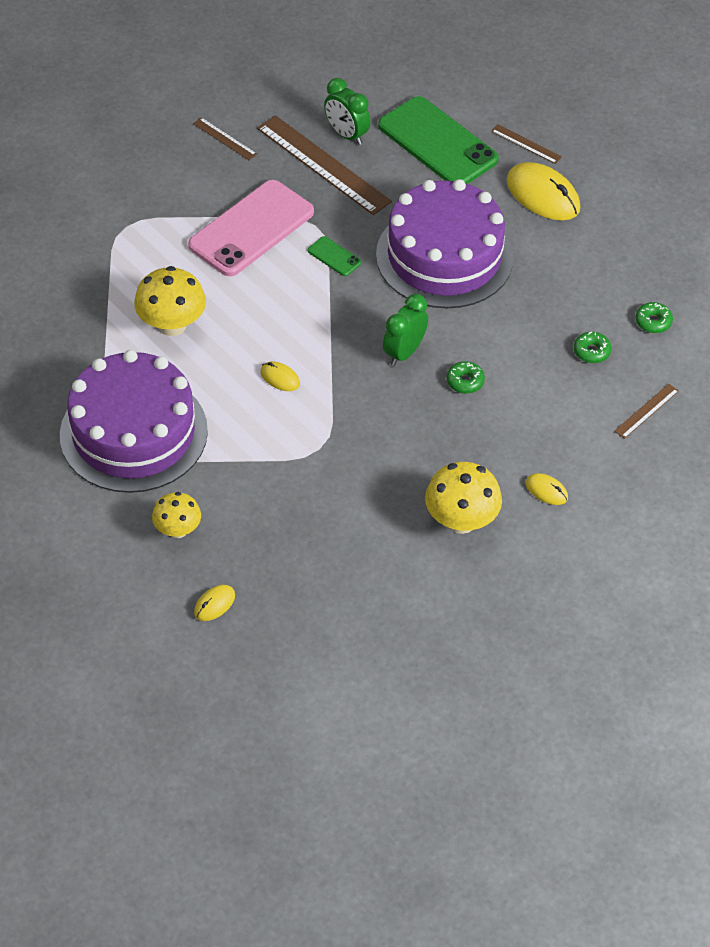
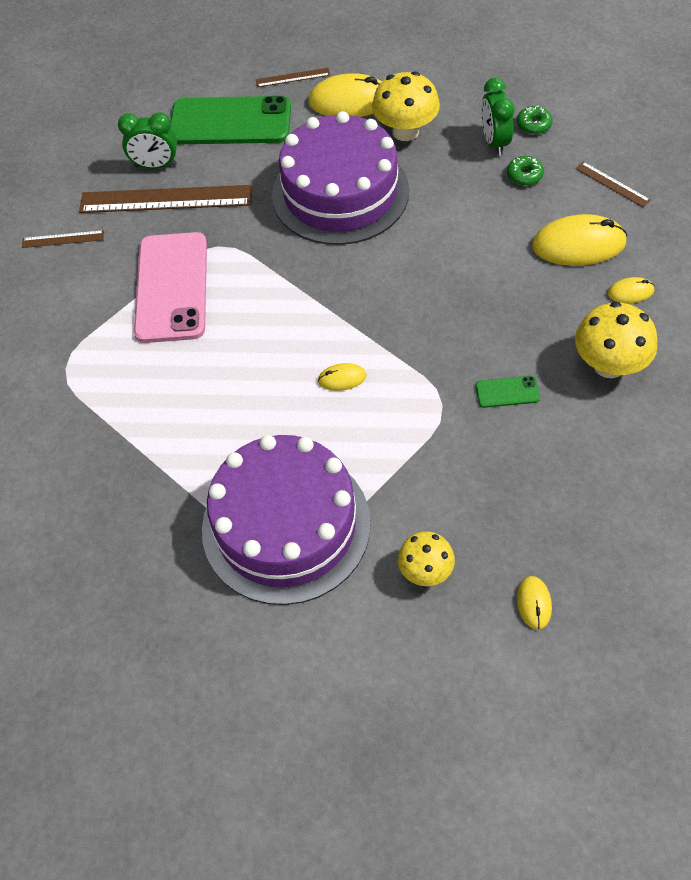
camera: 40 degrees left, 5 degrees up
(172, 325) = (204, 412): yellow mushroom -> yellow mushroom (405, 131)
(334, 256) = (262, 256): green phone -> green phone (507, 392)
(404, 352) = (405, 281): green clock -> green clock (494, 142)
(465, 381) = (474, 265): green donut -> none
(558, 430) = (578, 244): none -> yellow mouse
(646, 411) = (612, 184): brown ruler -> brown ruler turned 45 degrees counterclockwise

